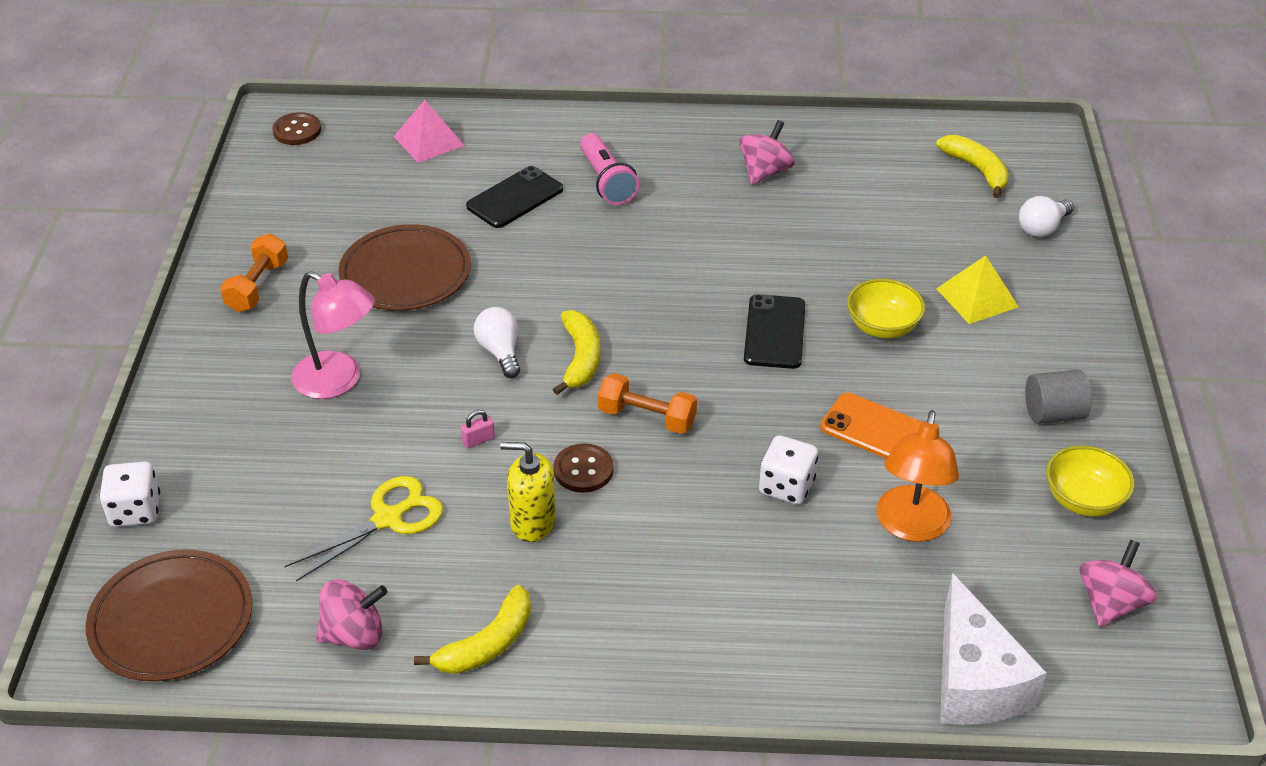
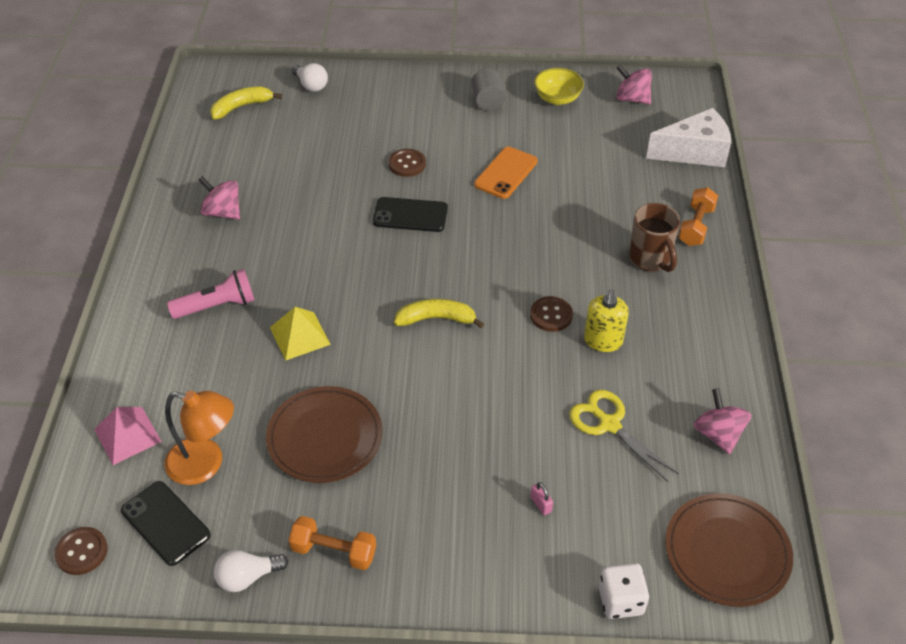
camera: 90 degrees left, 5 degrees up
(338, 381) = (462, 472): pink lamp -> none
(478, 440) = (525, 375): pink padlock -> pink padlock (541, 504)
(487, 644) = (711, 360): yellow banana -> none
(500, 352) = (428, 367): white light bulb -> white light bulb (247, 577)
(515, 198) = (229, 366): black phone -> black phone (165, 523)
(647, 417) = (498, 282): orange dumbbell -> orange dumbbell (696, 226)
(697, 591) = (650, 259): none -> brown mug
(786, 486) = (558, 216): white dice -> none
(882, 327) = (407, 164): yellow bowl -> brown button
(911, 526) = (585, 166): orange lamp -> orange lamp (206, 464)
(977, 297) = (379, 120): yellow pyramid -> yellow pyramid (299, 335)

